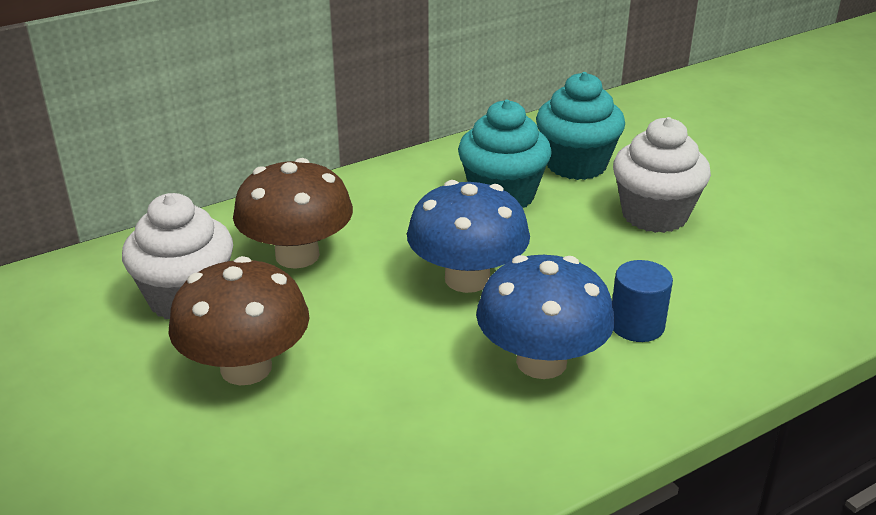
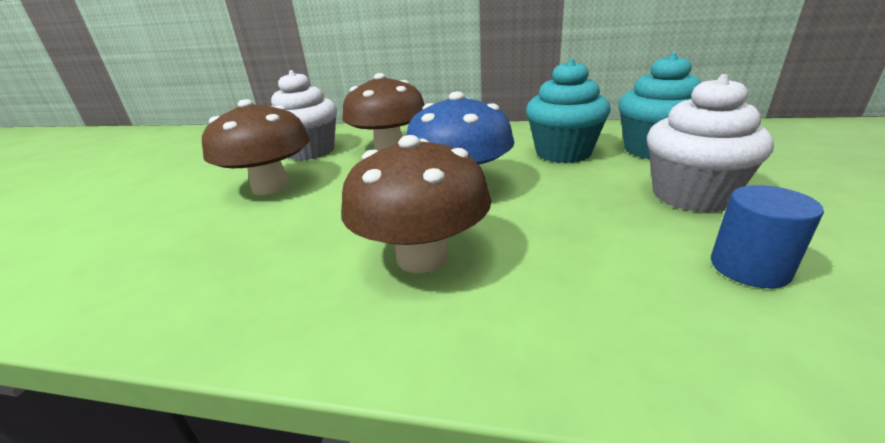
camera: 45 degrees right, 5 degrees down
(541, 362) = (422, 257): blue mushroom -> brown mushroom
(637, 325) = (550, 268): blue cylinder -> blue cylinder (749, 267)

